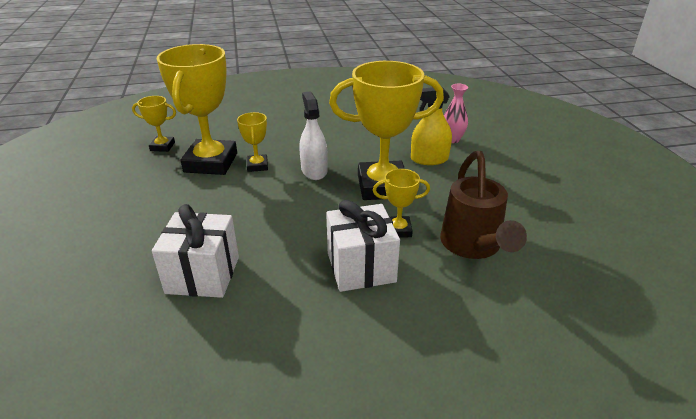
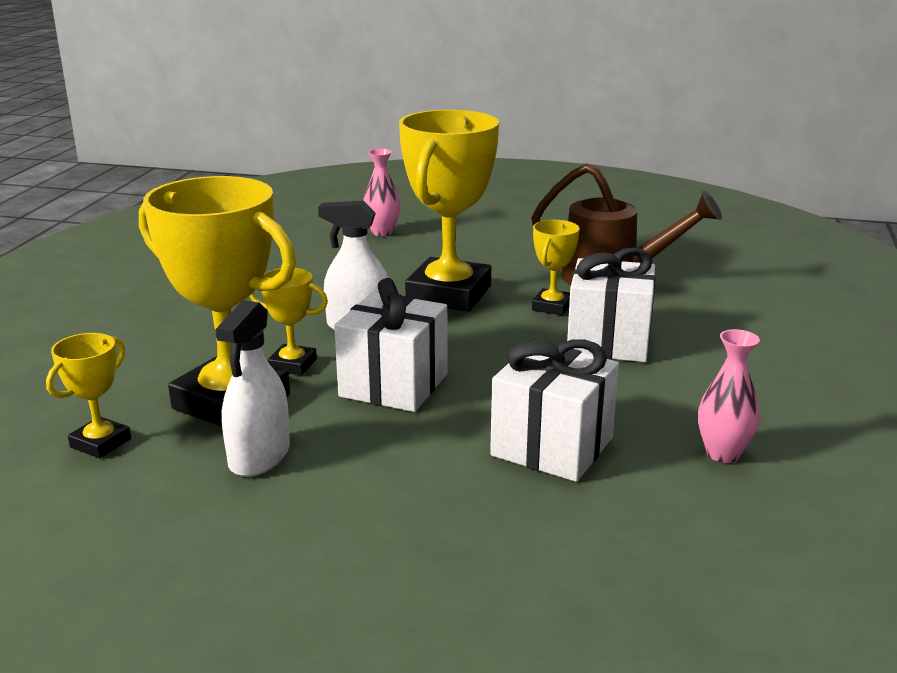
camera: 65 degrees left, 10 degrees down
(163, 186) = (259, 456): none -> white spray bottle
(220, 356) = (723, 453): none -> pink vase
(251, 201) = (393, 385): none -> white gift
(429, 159) = (414, 255): yellow spray bottle -> none

